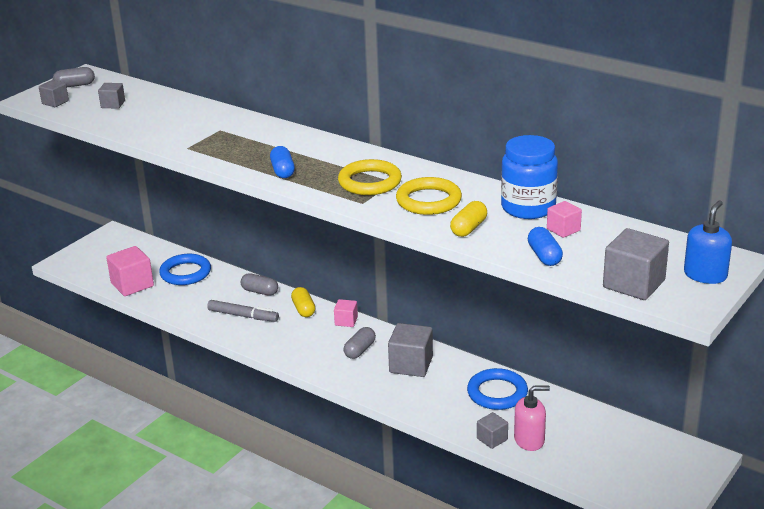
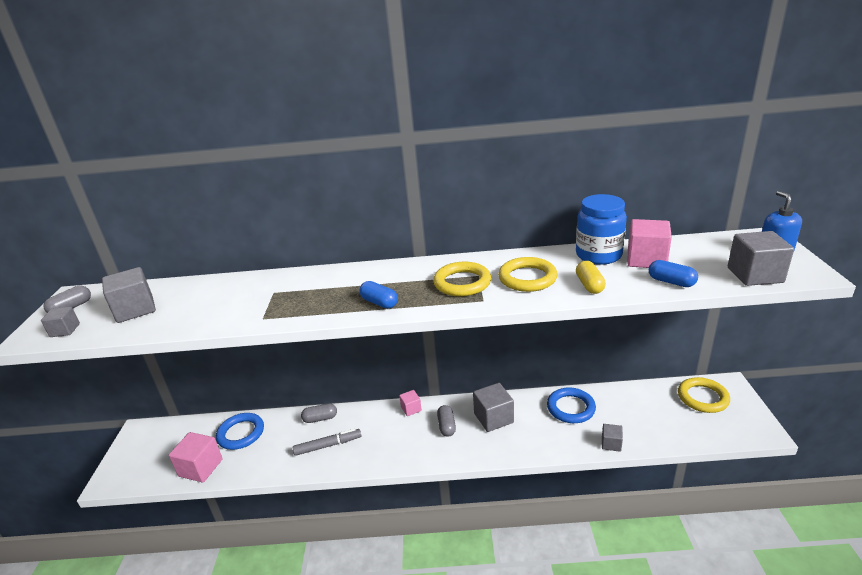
camera: 35 degrees left, 0 degrees up
(113, 104) = (135, 309): grey cube -> grey cube, size x1.79
(303, 309) = (370, 415): yellow capsule -> none
(529, 440) = (632, 430): pink soap dispenser -> none
(563, 229) = (646, 259): pink cube -> pink cube, size x1.79
(652, 453) = (702, 398): none -> yellow ring

